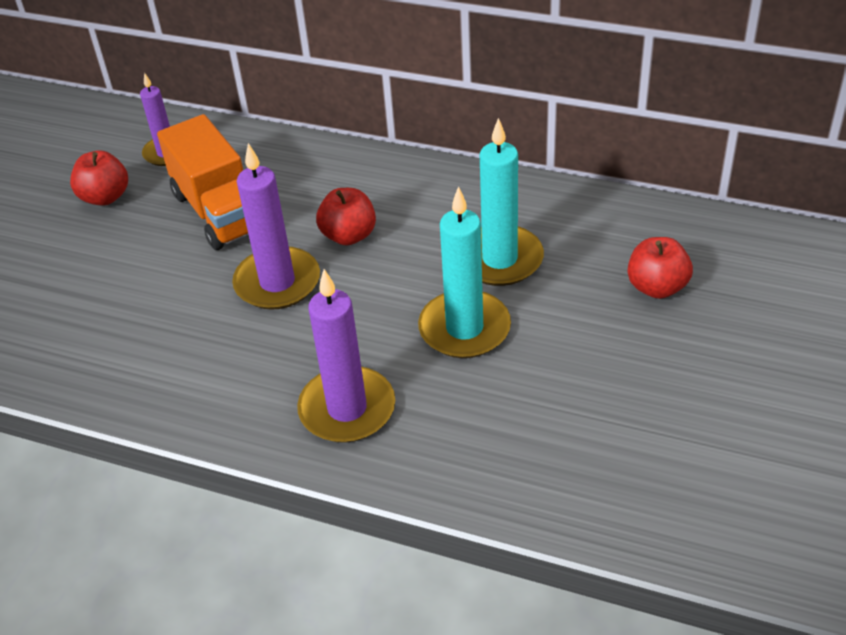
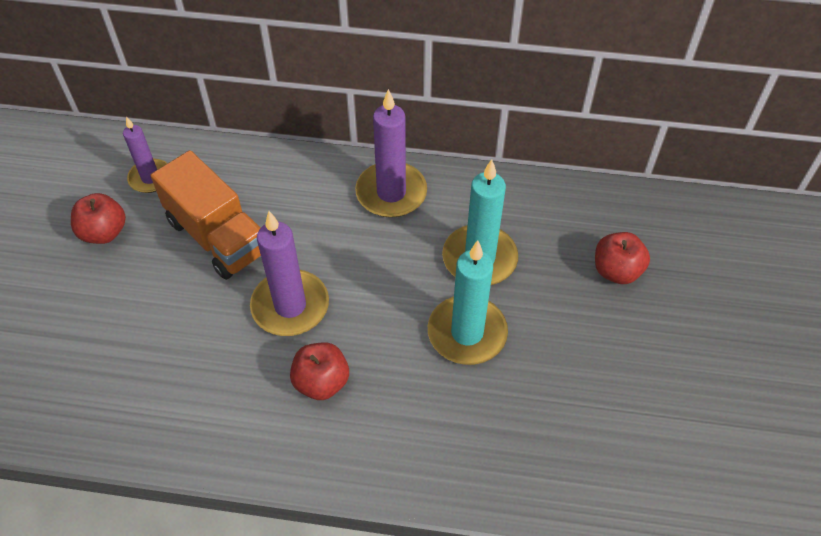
camera: 15 degrees left, 10 degrees up
(347, 409) = (386, 429): purple candle -> purple candle (391, 193)
(349, 235) = (342, 249): red apple -> red apple (321, 382)

